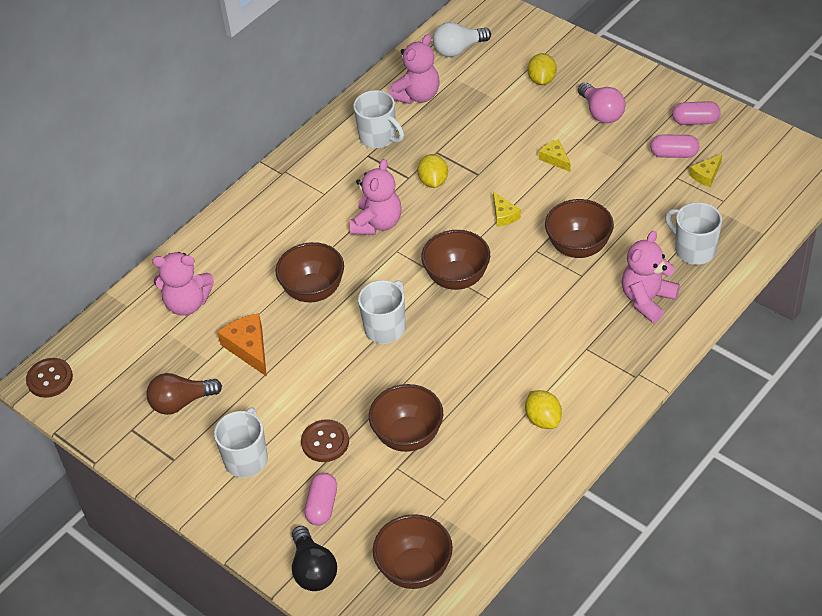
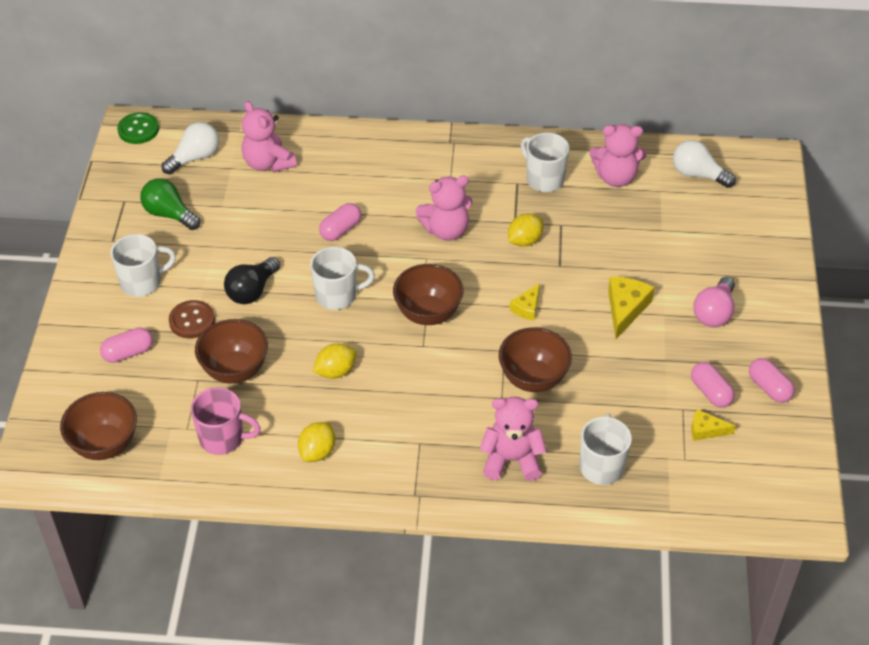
camera: 50 degrees right, 0 degrees up
(50, 379) = (138, 129): brown button -> green button
(129, 352) = (195, 158): none -> white light bulb
(181, 402) = (169, 214): brown light bulb -> green light bulb
(248, 348) = (251, 223): orange cheese -> none
(313, 291) = (340, 230): brown bowl -> pink capsule
(313, 570) = (64, 380): black light bulb -> black light bulb (252, 291)
(379, 137) = (544, 179): white mug -> white mug turned 135 degrees clockwise
(477, 478) = (223, 438): none -> pink mug
(542, 80) = (715, 250): yellow lemon -> yellow lemon (335, 371)
(555, 159) = (625, 308): yellow cheese -> yellow cheese, size x1.64

